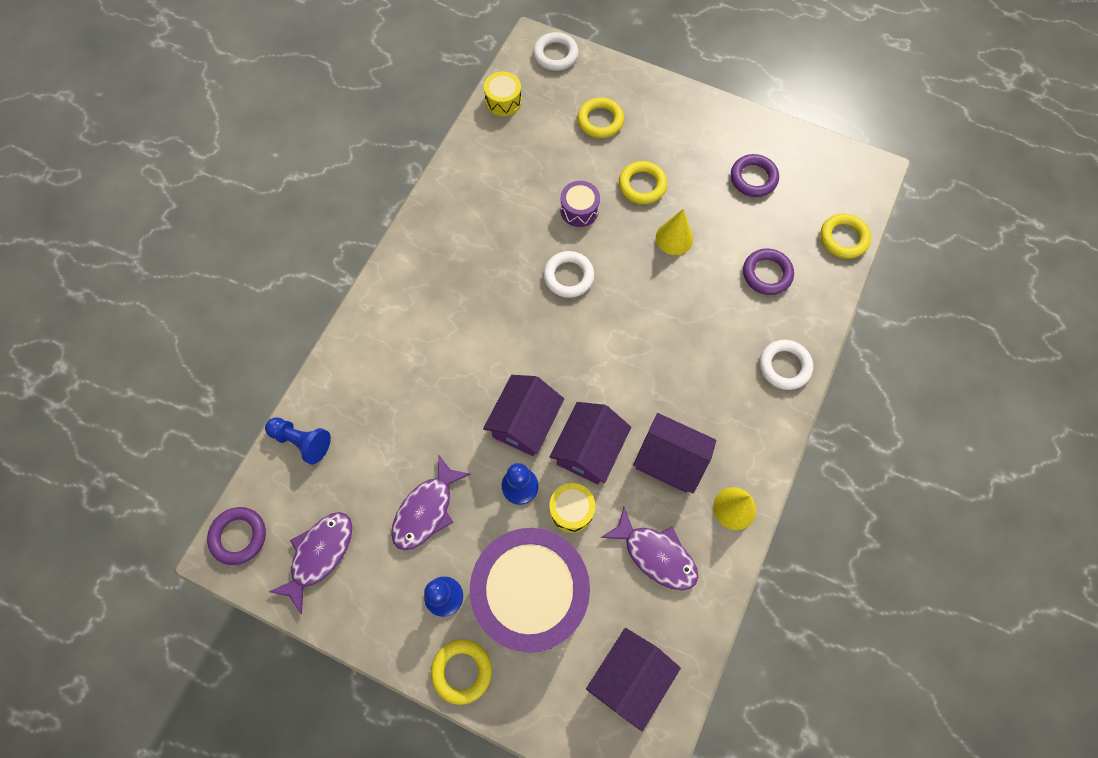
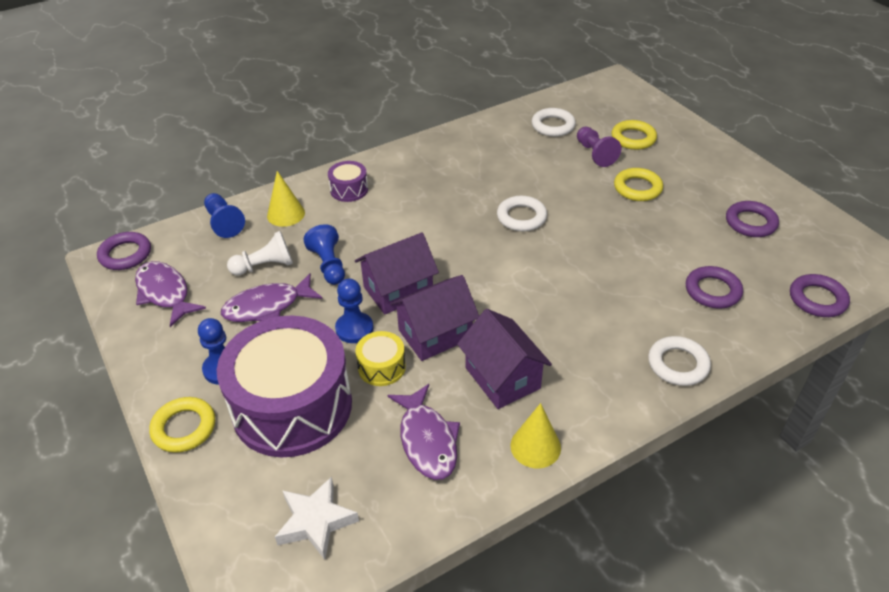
camera: 35 degrees right, 25 degrees down
(319, 554) = (165, 293): purple fish -> purple fish turned 105 degrees counterclockwise
(386, 468) = (265, 266): none -> white pawn
(442, 431) = (328, 265): none -> blue pawn
(503, 101) = (561, 101): yellow drum -> none
(555, 55) = (628, 91): white ring -> white ring (553, 126)
(579, 210) = (567, 182): purple drum -> purple drum (349, 190)
(580, 160) = (595, 154): none -> purple pawn
(629, 677) = (316, 521): purple house -> white star
(674, 238) = (639, 231): yellow cone -> yellow cone (286, 214)
(843, 238) = (817, 299): yellow ring -> purple ring

